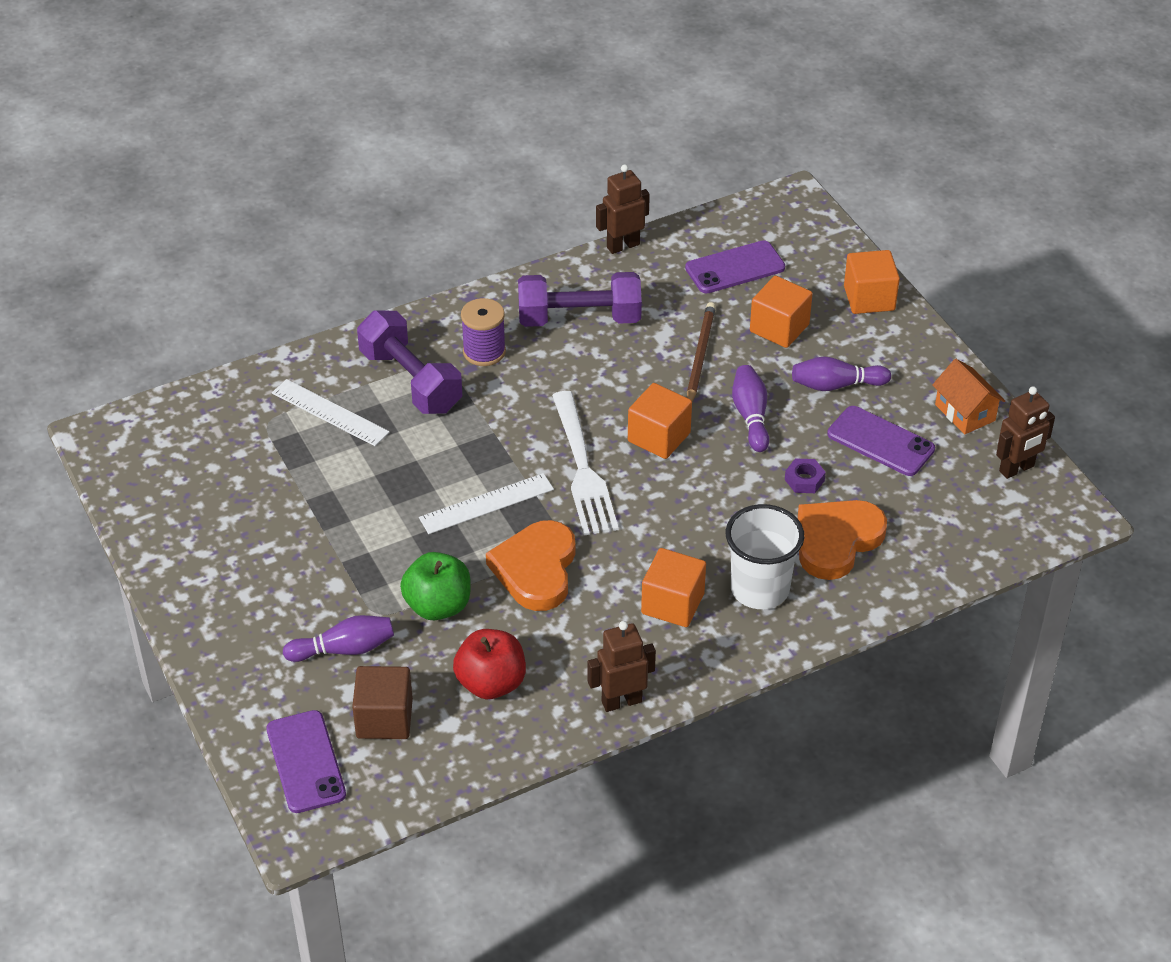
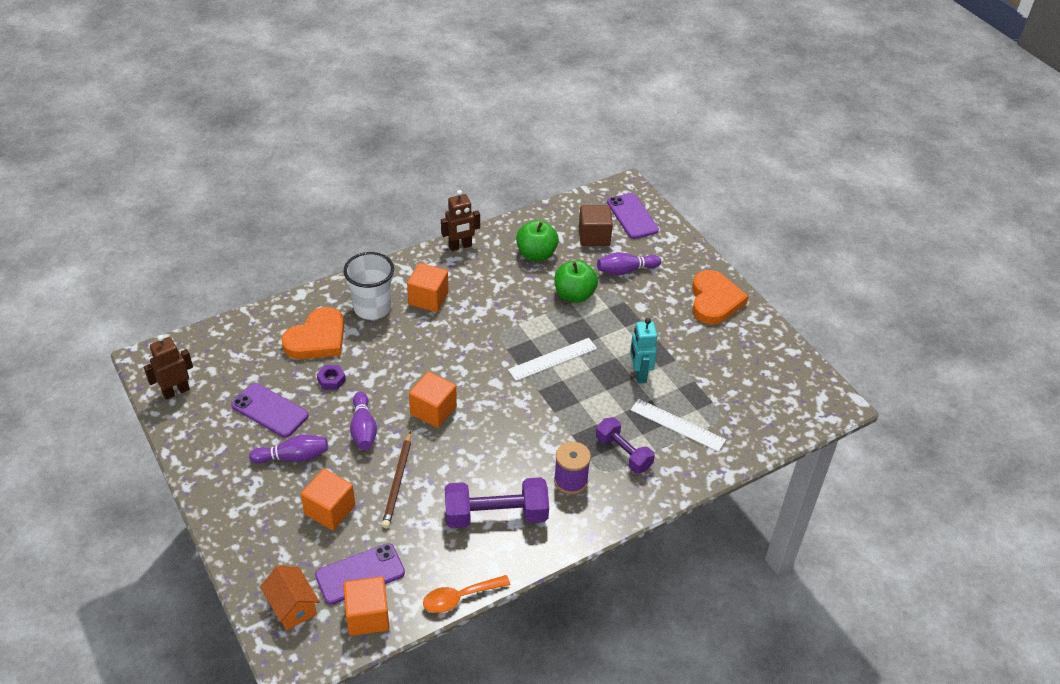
camera: 175 degrees right, 0 degrees up
(365, 480) = (639, 374): none -> turquoise robot
(411, 381) = (623, 453): purple dumbbell -> purple dumbbell, size x0.65
(491, 683) = (536, 254): red apple -> green apple
(536, 569) = (515, 317): orange heart -> orange heart (714, 301)
(583, 469) = (488, 385): white fork -> none
(623, 245) = (460, 597): brown robot -> orange spoon
(869, 298) = (247, 543): orange cube -> orange cube (367, 616)
(965, 412) = (199, 435): orange house -> orange house (292, 606)

